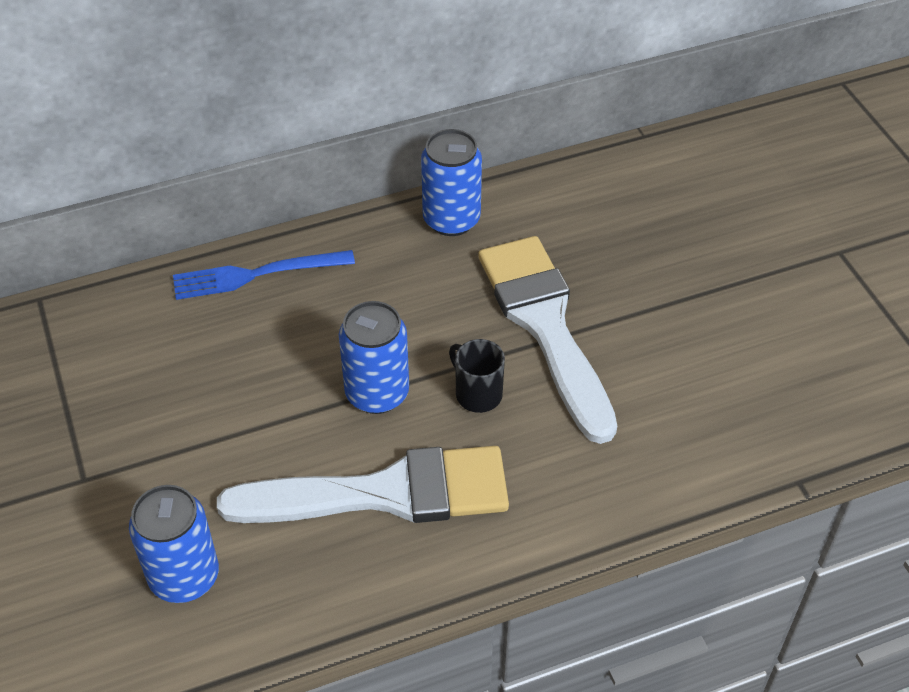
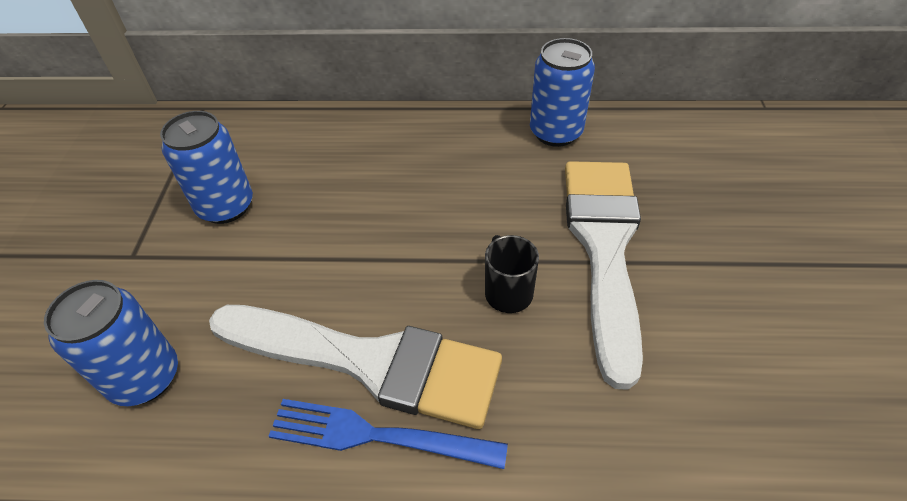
camera: 25 degrees right, 0 degrees up
(255, 275) = (368, 133): blue fork -> blue fork (375, 435)
(377, 393) = (414, 261): blue can -> blue can (226, 206)

